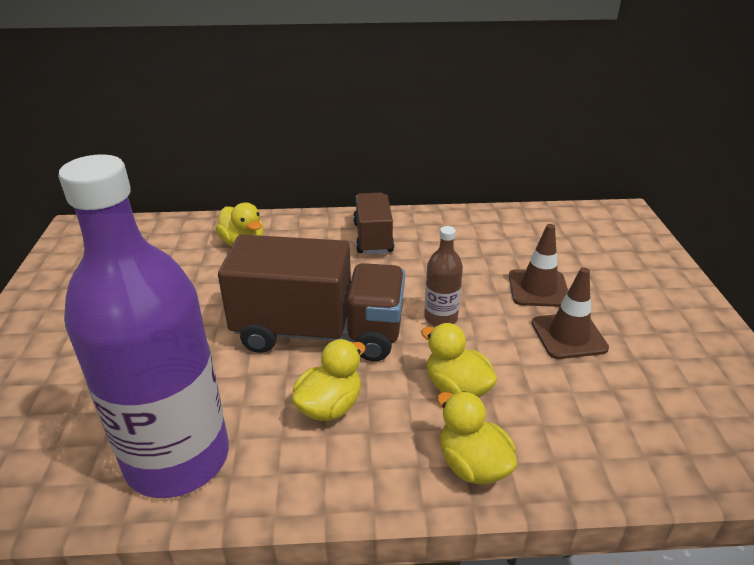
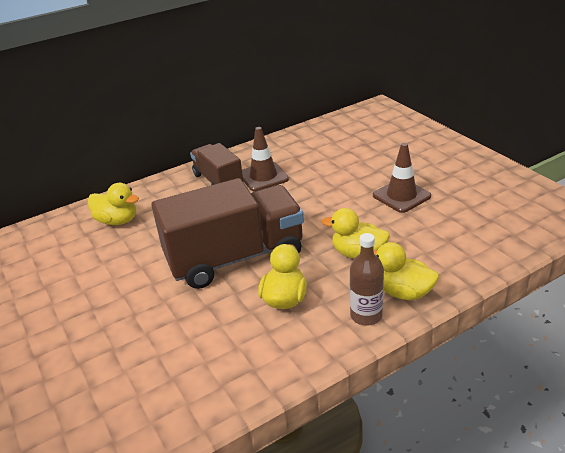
camera: 25 degrees left, 0 degrees up
(177, 458) = (206, 376): purple bottle -> none
(440, 318) = (312, 216): brown bottle -> brown bottle (366, 315)
(538, 288) = (361, 174): brown traffic cone -> brown traffic cone (263, 177)

